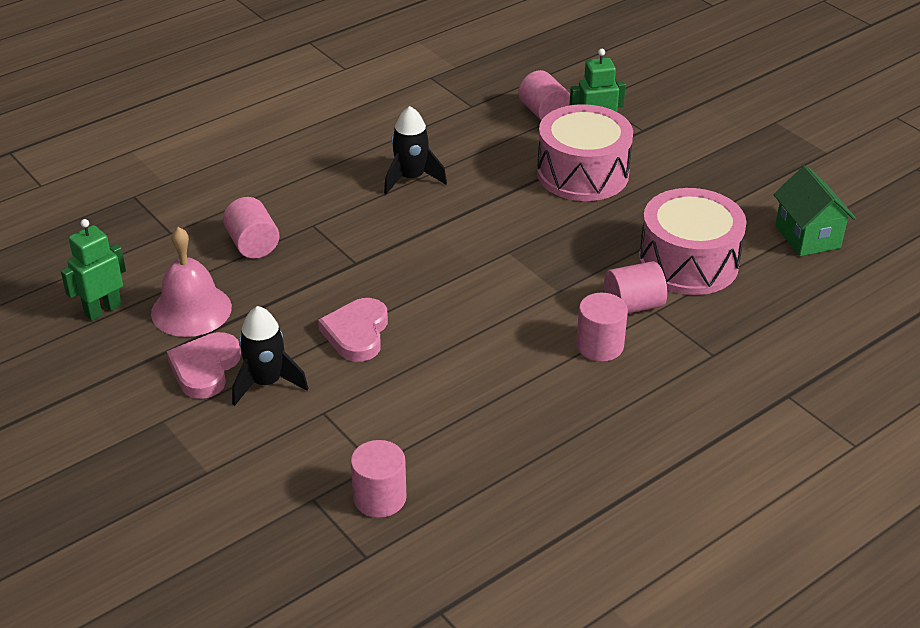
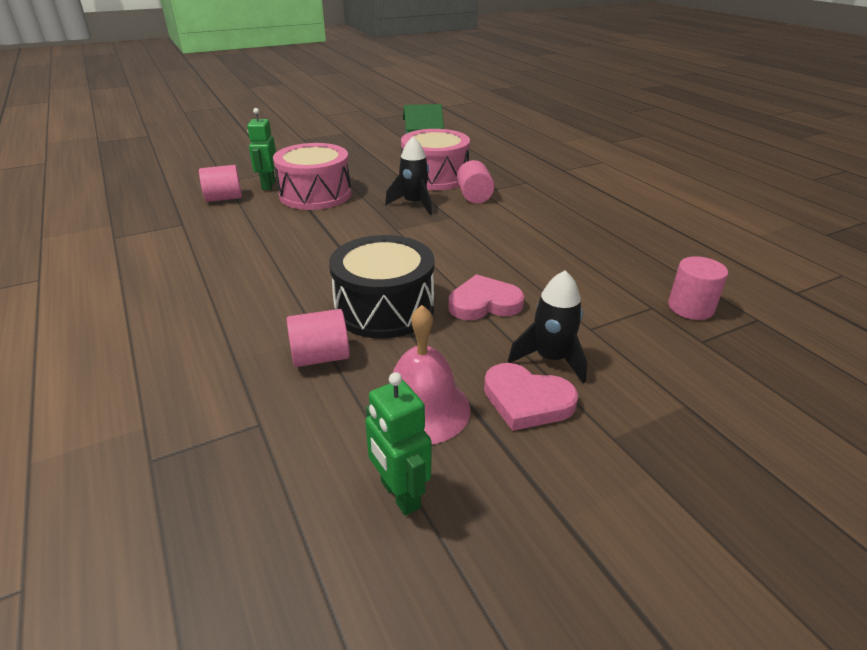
camera: 80 degrees left, 5 degrees down
(335, 268) = (384, 308): none -> black drum
(357, 333) = (484, 303): pink heart -> pink heart turned 150 degrees clockwise
(411, 178) = (269, 259): black rocket -> black rocket (414, 204)
(599, 346) = (514, 211): pink cylinder -> none

